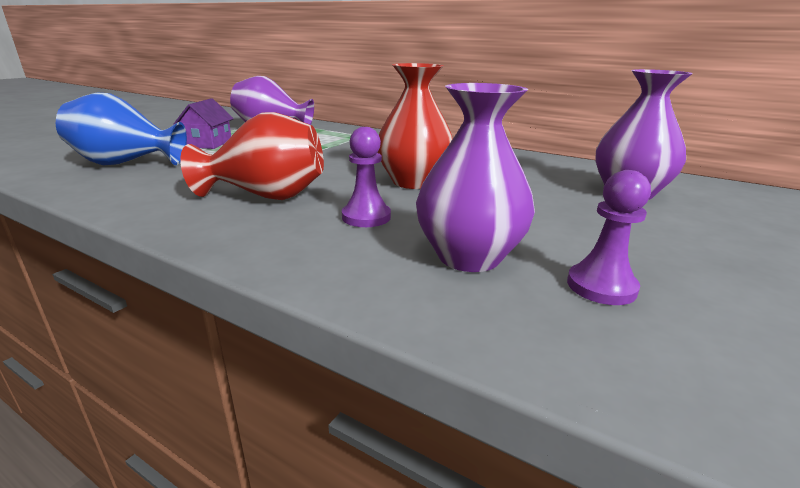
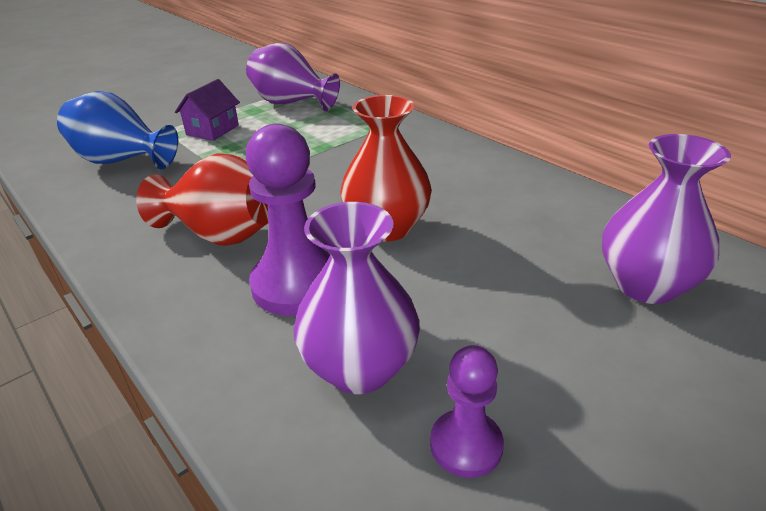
camera: 20 degrees right, 10 degrees up
(366, 217) = (297, 284): purple pawn -> purple pawn, size x1.76

